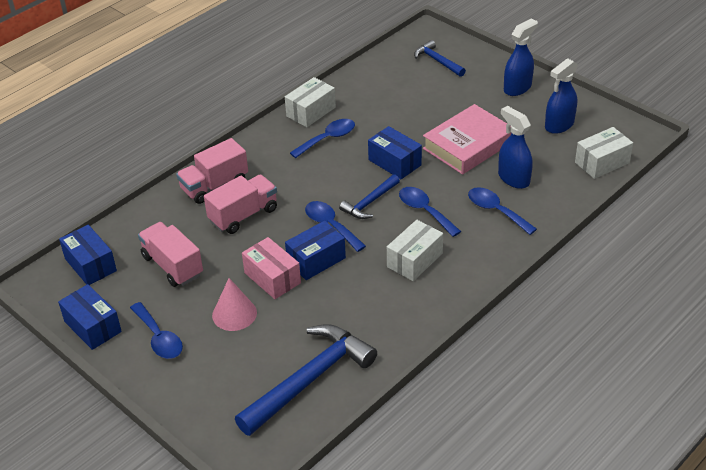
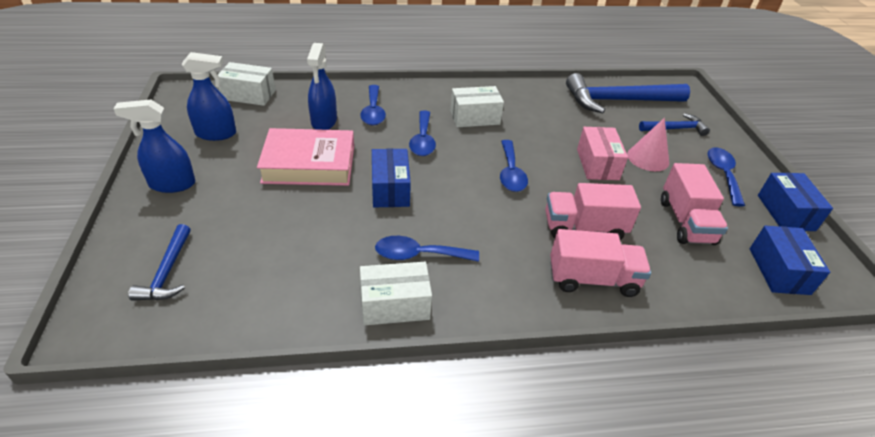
camera: 145 degrees left, 0 degrees up
(316, 260) = (549, 156): blue box -> none
(370, 202) = (456, 171): blue hammer -> blue hammer (675, 129)

